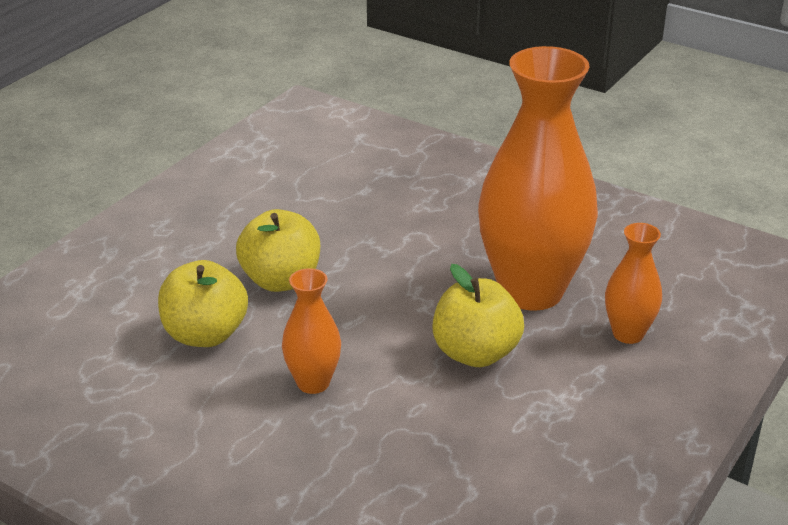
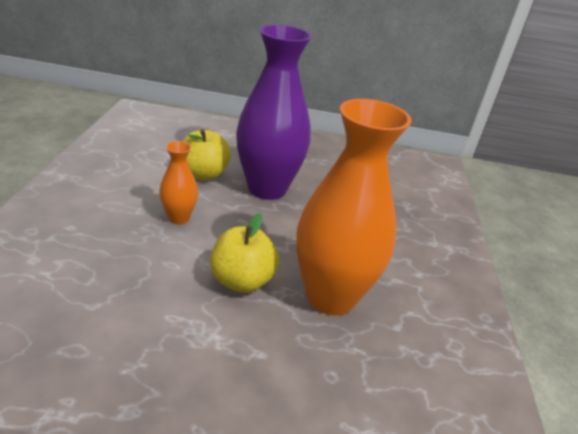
camera: 60 degrees right, 0 degrees up
(281, 280) = (267, 188): yellow apple -> purple vase
(628, 334) = (314, 365): orange vase -> none

